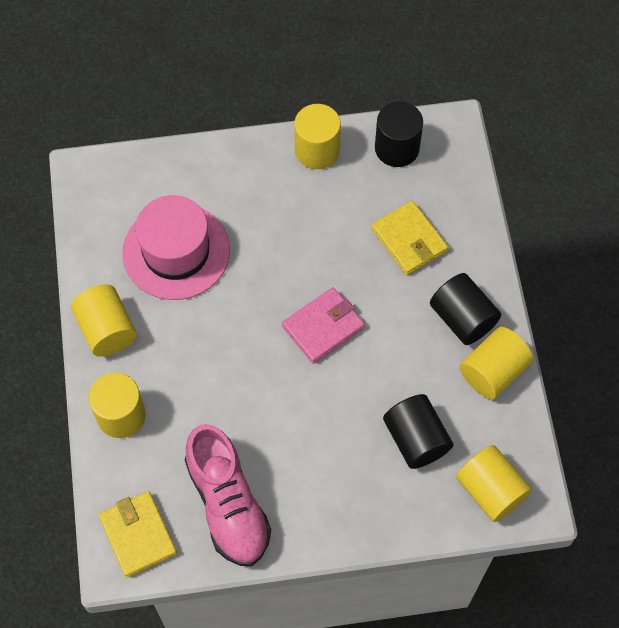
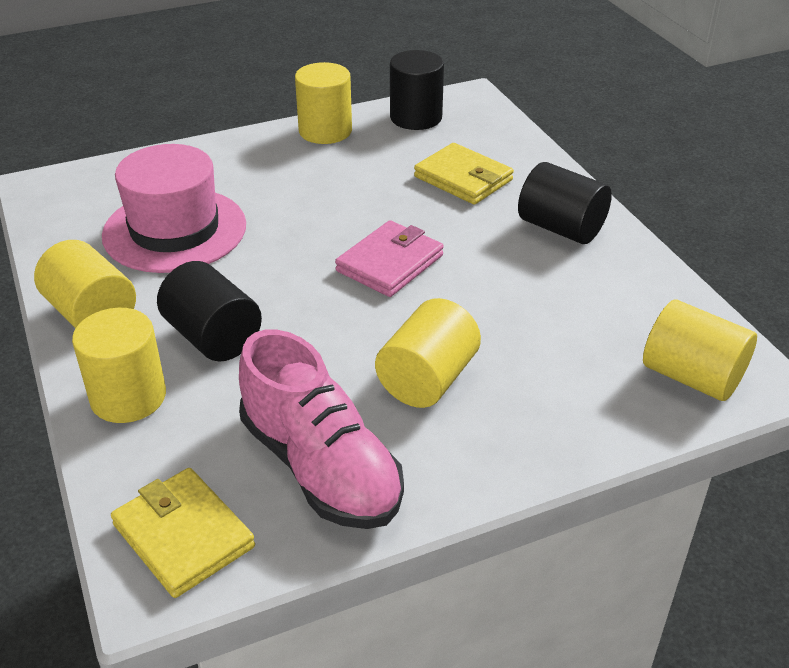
camera: 15 degrees left, 25 degrees down
(416, 439) = (563, 344): black cylinder -> black cylinder (213, 337)
(493, 371) = (624, 265): yellow cylinder -> yellow cylinder (427, 379)

